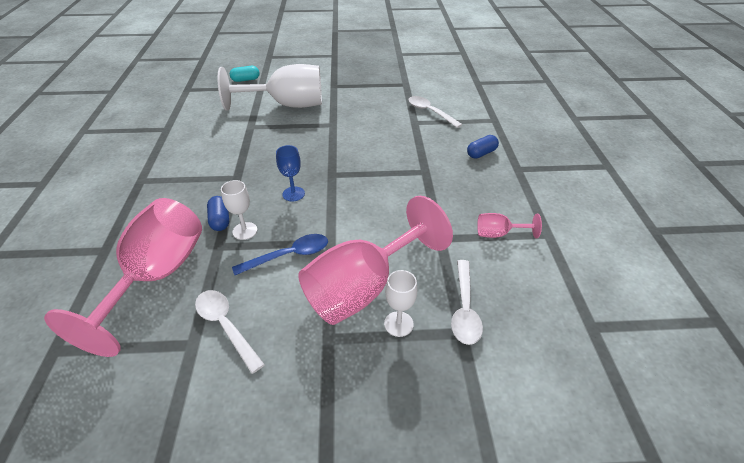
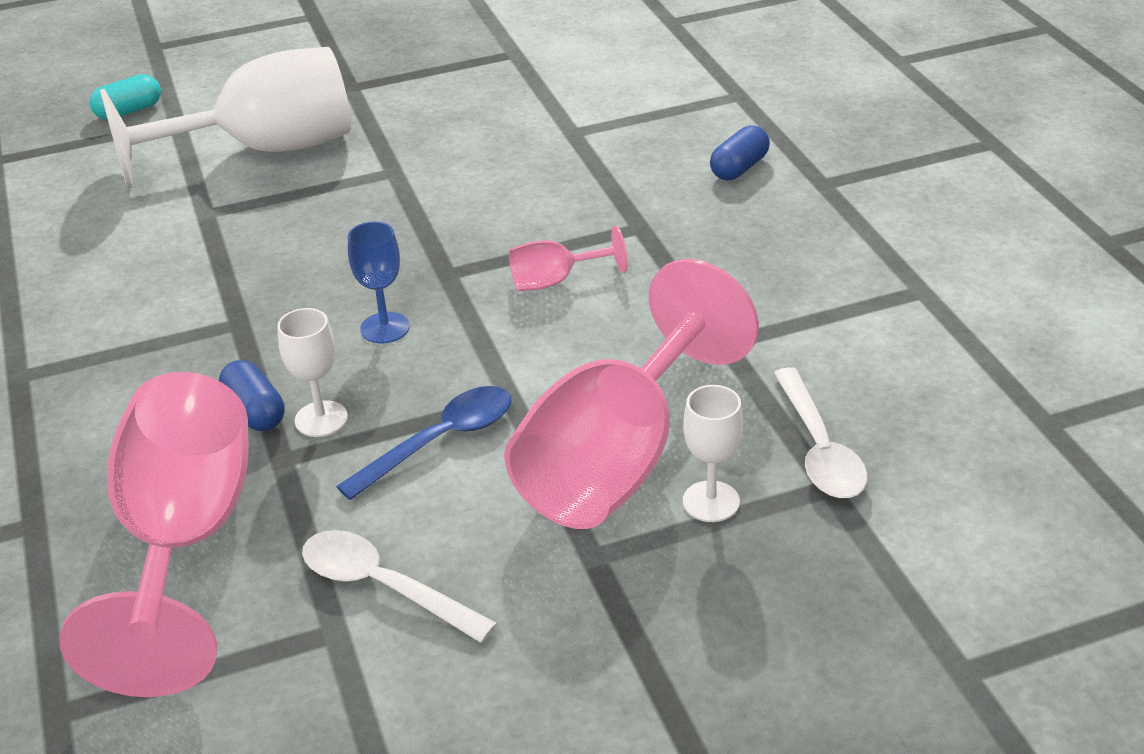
camera: 15 degrees left, 5 degrees down
(430, 112) = (596, 104): white spoon -> none
(498, 234) = (831, 310): pink goblet -> pink goblet (555, 281)

